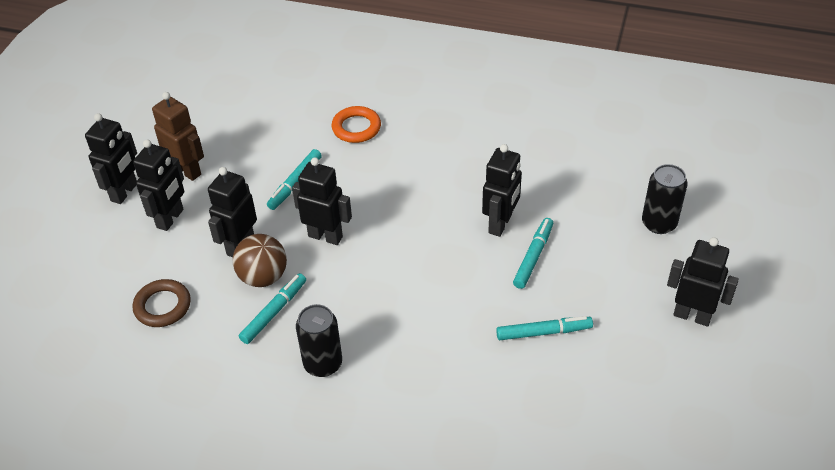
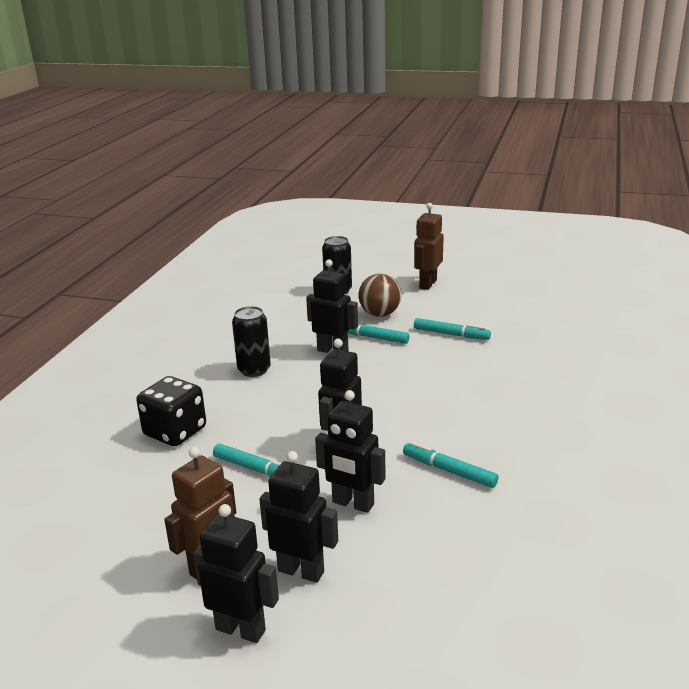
camera: 90 degrees left, 20 degrees down
(162, 306) = (451, 559): brown ring -> none
(263, 277) = (400, 482): brown ball -> brown ball (380, 314)
(323, 364) = (508, 436): black can -> black can (254, 370)
(356, 128) = (175, 432): orange ring -> black dice
(543, 332) = (451, 334): turquoise marker -> turquoise marker turned 120 degrees clockwise
(692, 316) = (427, 284): black robot -> brown robot

